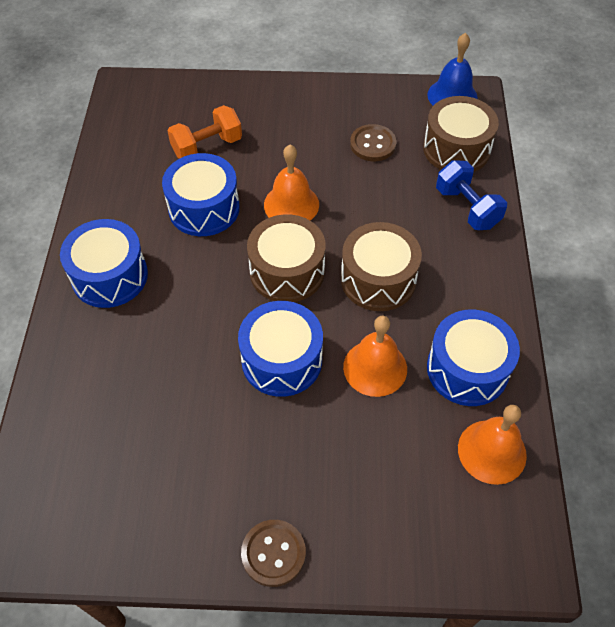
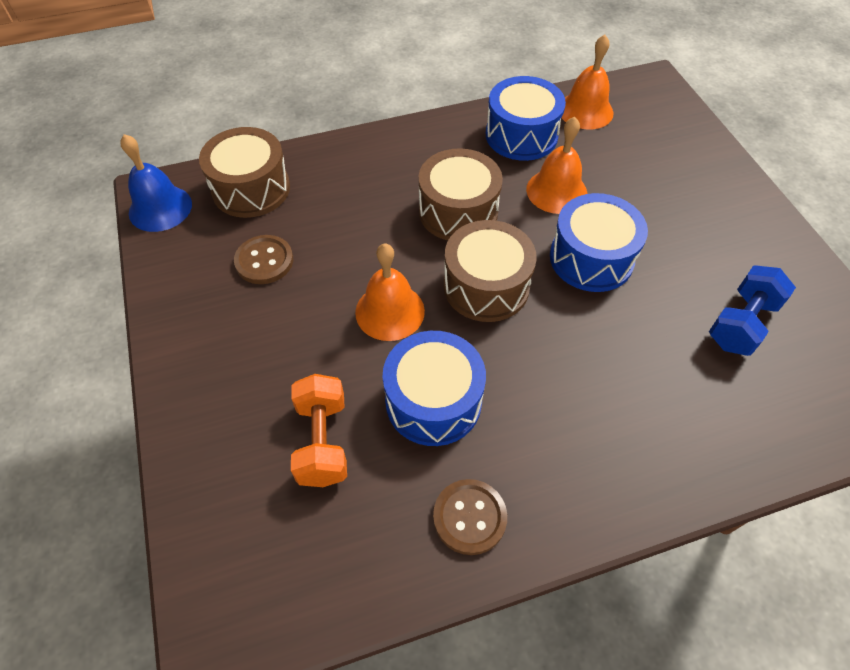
camera: 110 degrees left, 0 degrees up
(110, 276) = (586, 464): blue drum -> none
(207, 147) = (322, 441): orange dumbbell -> orange dumbbell turned 45 degrees clockwise
(273, 553) = (759, 211): brown button -> brown button (469, 517)
(467, 208) = (336, 166): blue dumbbell -> blue dumbbell (741, 323)

